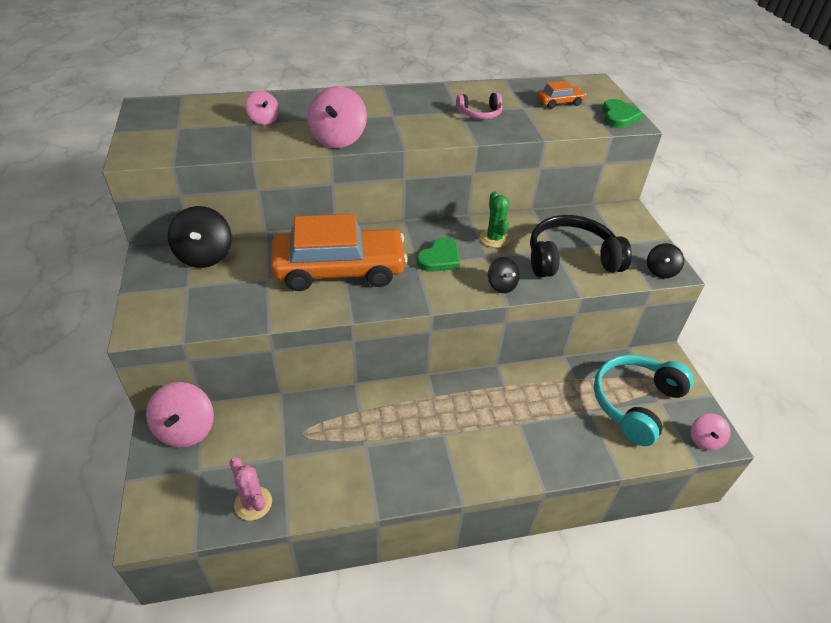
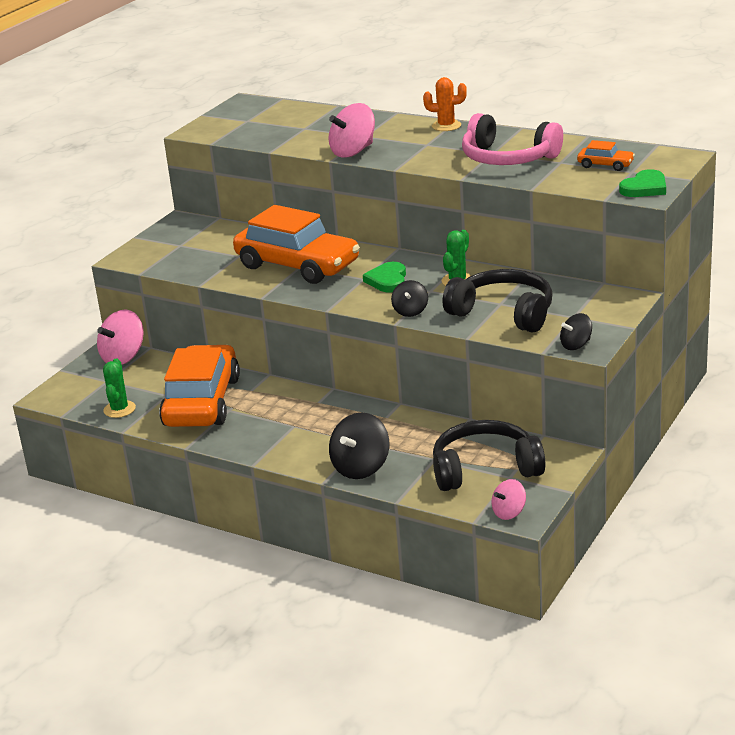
camera: 45 degrees right, 15 degrees down
(204, 255) = (214, 230): black spinning top -> black spinning top (361, 467)
(253, 503) = (119, 409): pink cactus -> green cactus
(264, 120) = (317, 127): pink spinning top -> none
(329, 448) = (202, 402): none -> orange car
(382, 93) = (446, 126): none -> orange cactus
(439, 258) = (387, 280): green heart -> green heart turned 105 degrees clockwise
(480, 114) = (507, 158): pink headphones -> pink headphones, size x1.94
(635, 403) = (484, 469): turquoise headphones -> black headphones

